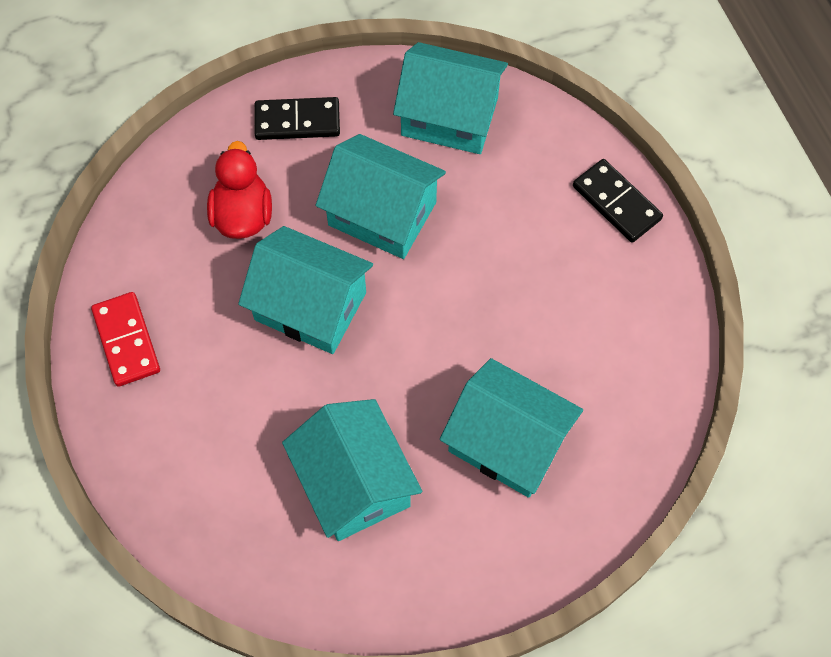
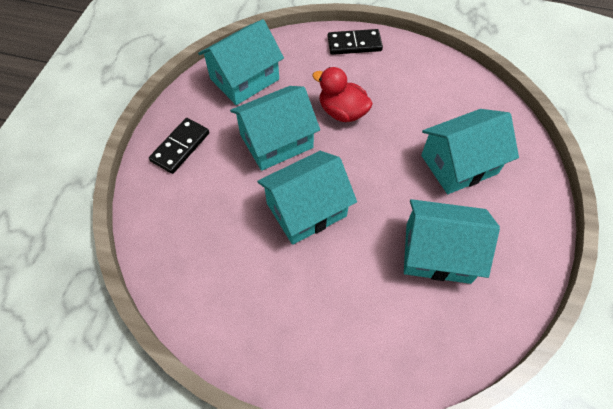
camera: 55 degrees left, 5 degrees down
(127, 340) = (248, 330): red domino -> none
(243, 215) = (216, 210): red duck -> red duck (342, 112)

